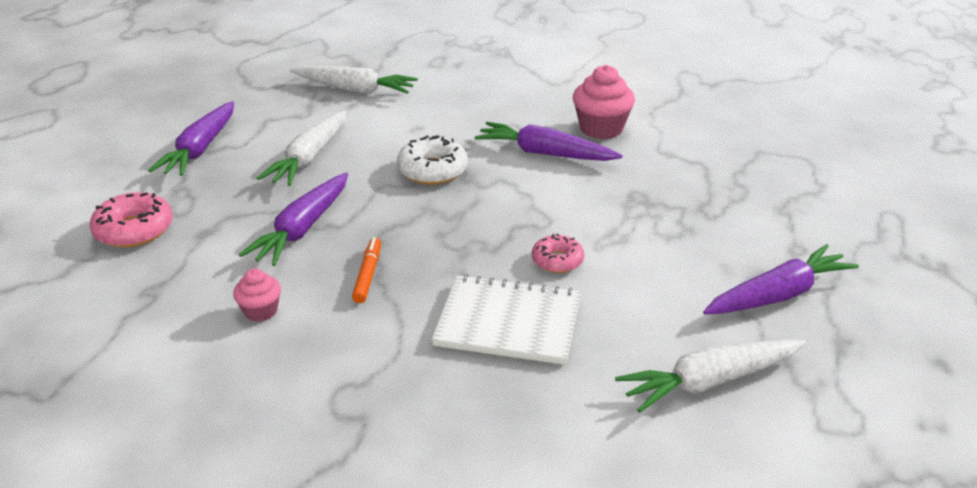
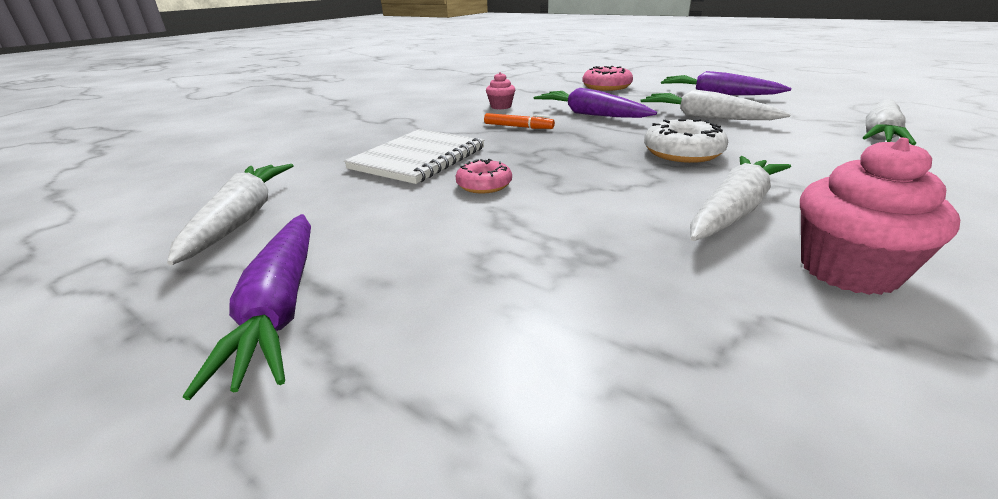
camera: 110 degrees right, 5 degrees down
(545, 153) = (733, 210): purple carrot -> white carrot

